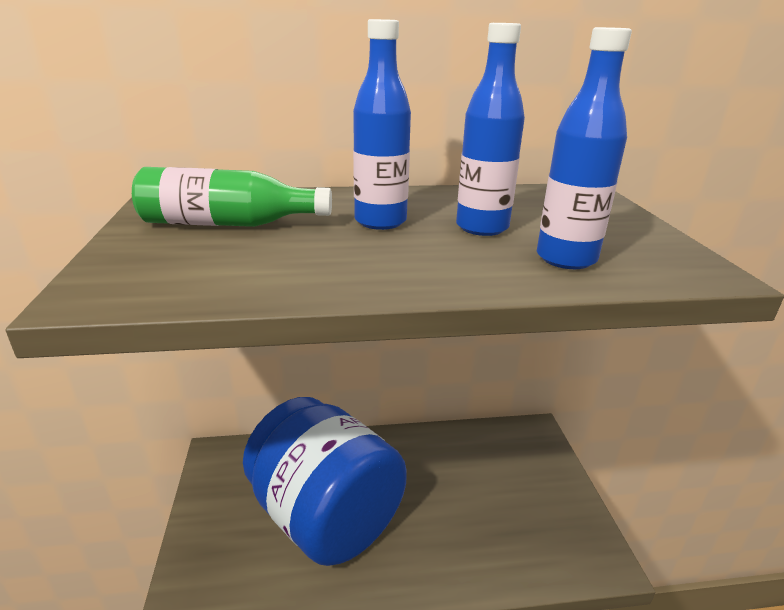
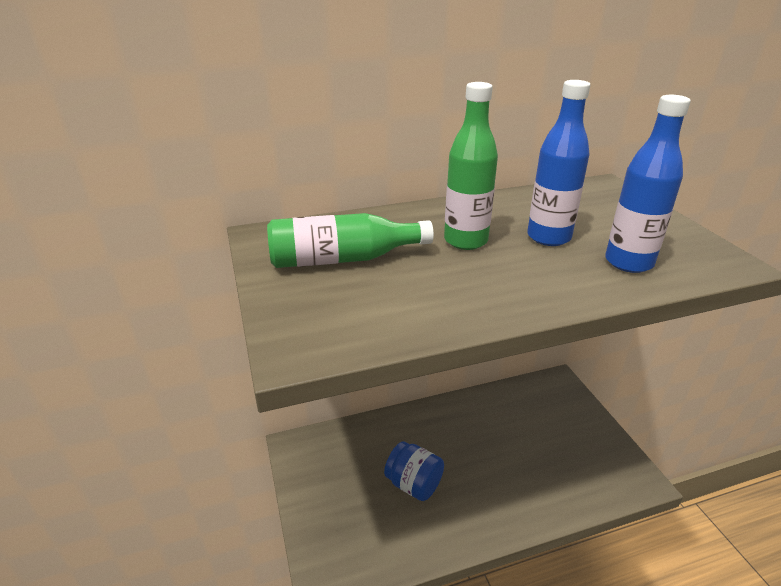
camera: 10 degrees left, 5 degrees up
(326, 517) = (414, 484): blue jar -> blue jar, size x0.44
(380, 222) = (465, 241): blue bottle -> green bottle

